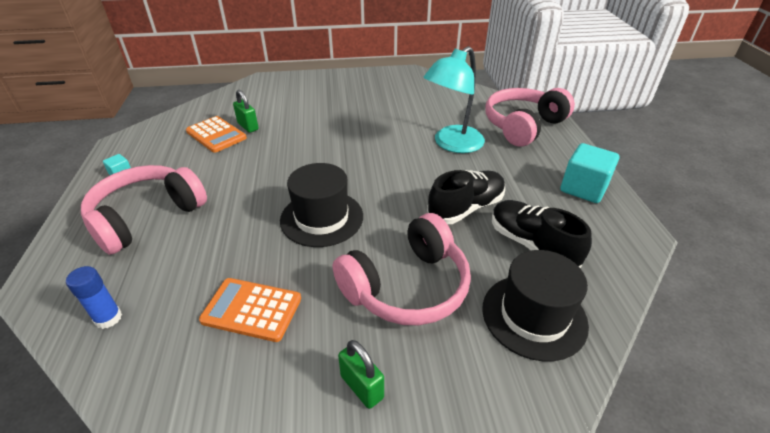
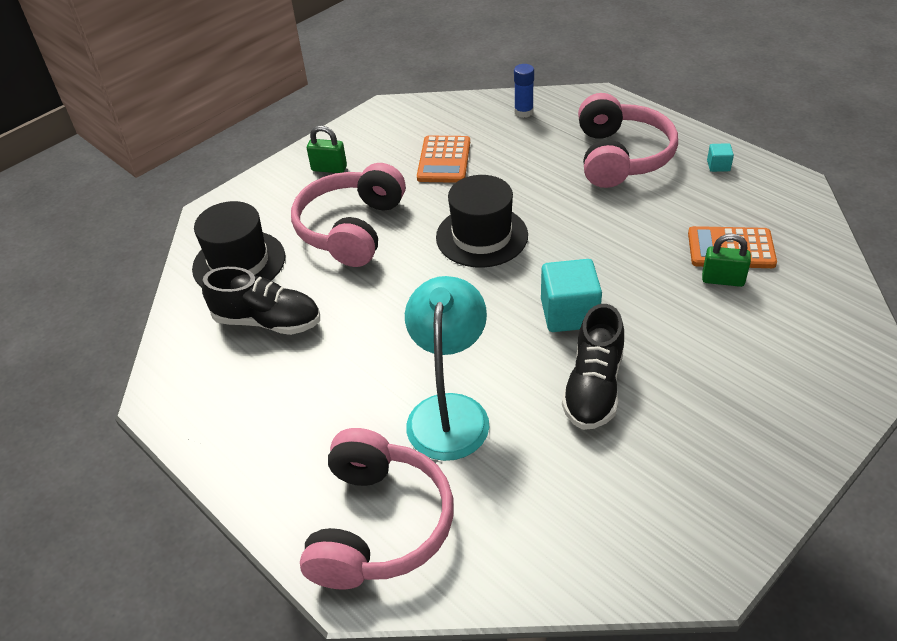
camera: 145 degrees right, 5 degrees up
(252, 309) = (444, 160): orange calculator -> orange calculator turned 120 degrees clockwise
(466, 208) = (358, 324): black shoe -> black shoe (593, 387)
(583, 188) = (238, 433): turquoise cube -> turquoise cube (569, 313)

